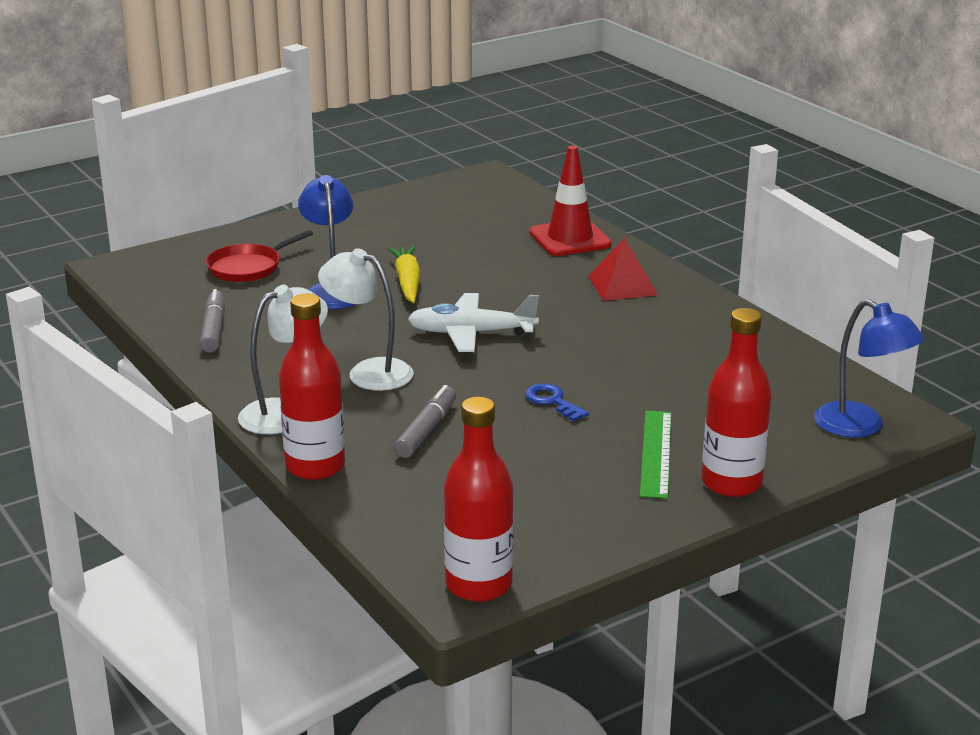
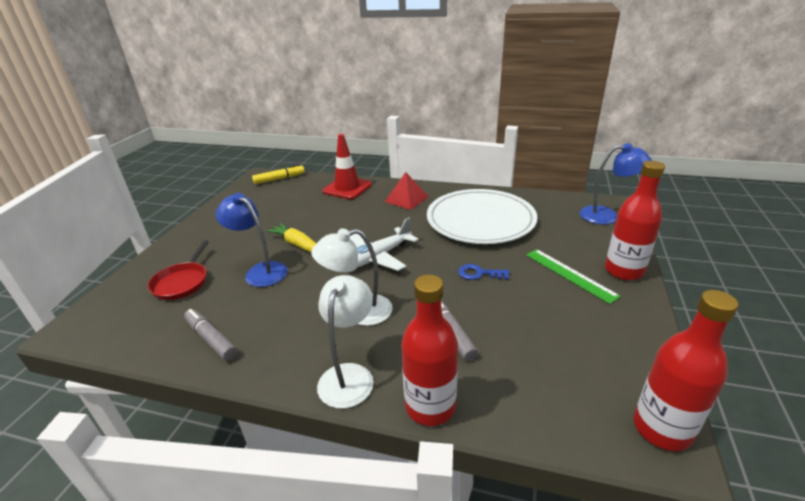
camera: 40 degrees left, 5 degrees up
(504, 190) = (279, 179): none -> yellow marker
(669, 352) = (480, 220): none -> white plate

